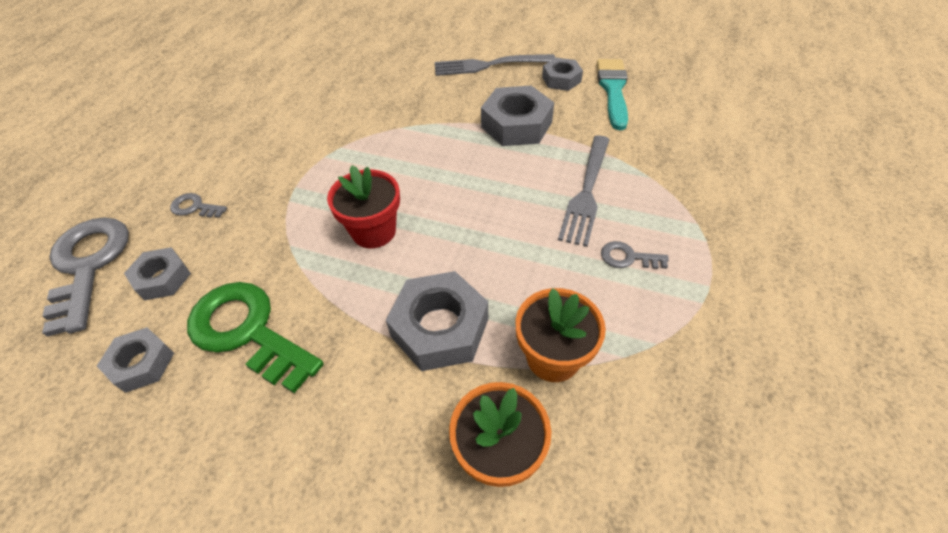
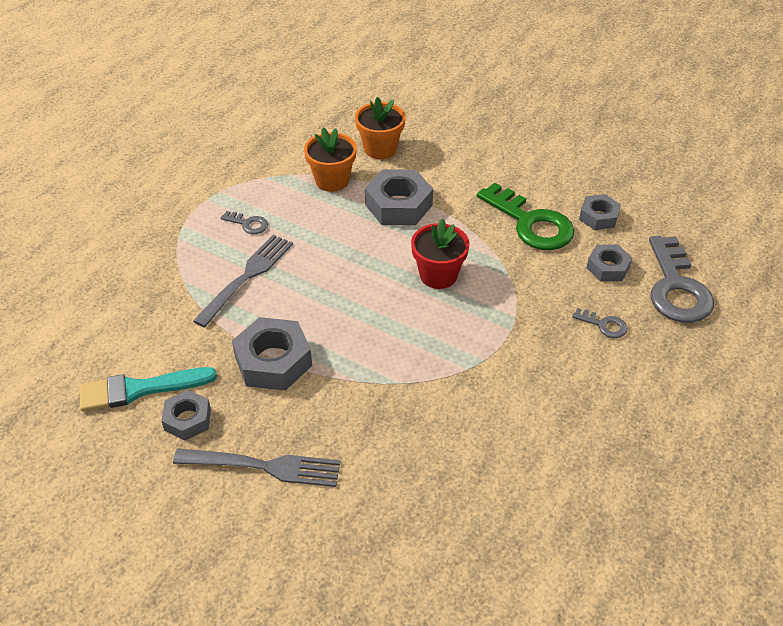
camera: 170 degrees left, 5 degrees down
(613, 90) = (140, 389): turquoise brush -> turquoise brush turned 60 degrees clockwise

